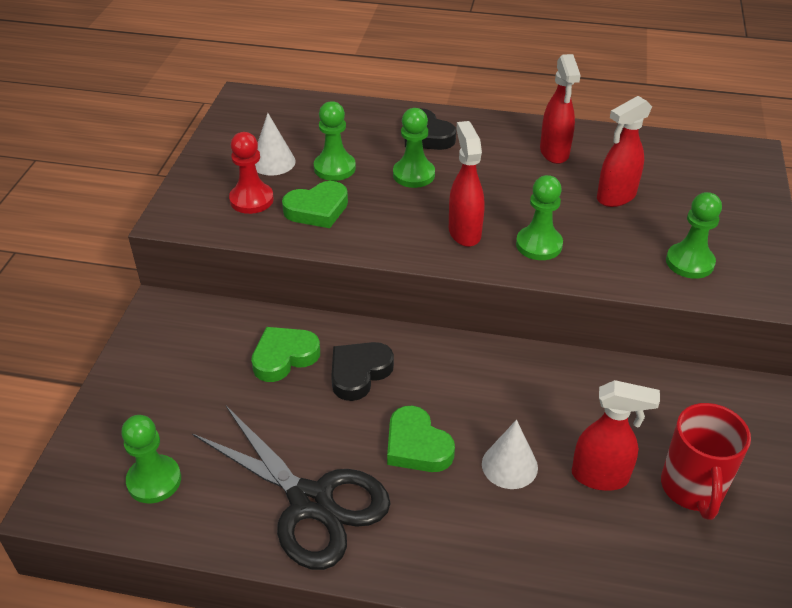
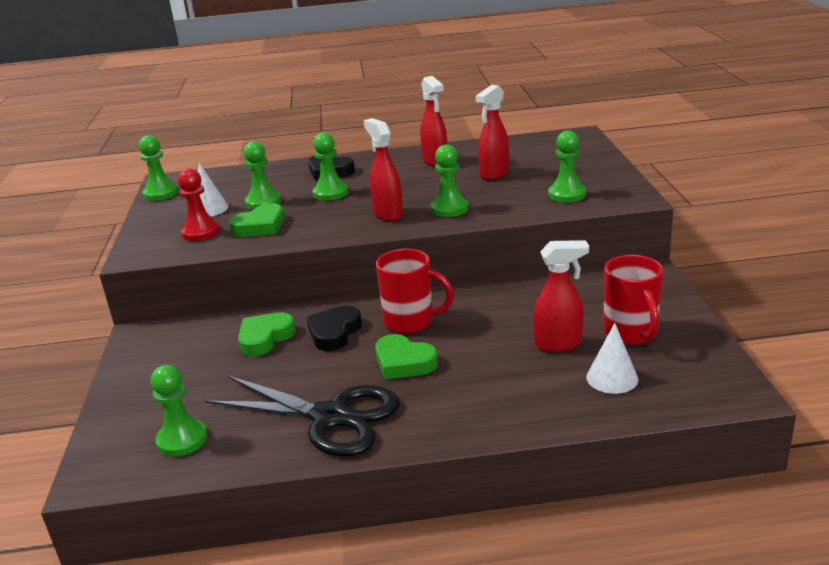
camera: 15 degrees left, 15 degrees down
(231, 119) = (161, 193): none -> green pawn
(447, 384) = (411, 322): none -> red mug
(509, 465) = (484, 355): white cone -> white cone (612, 378)

